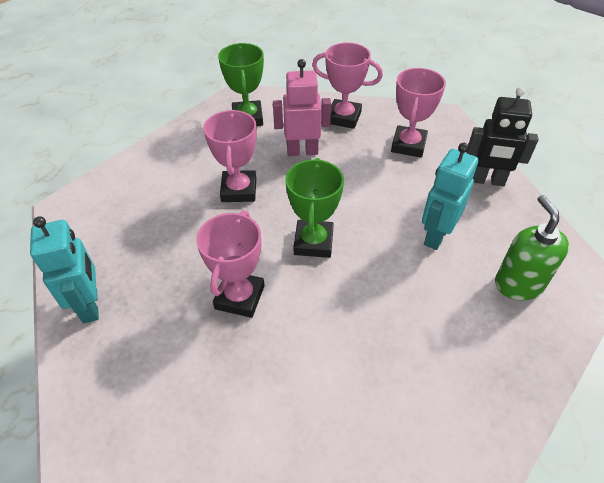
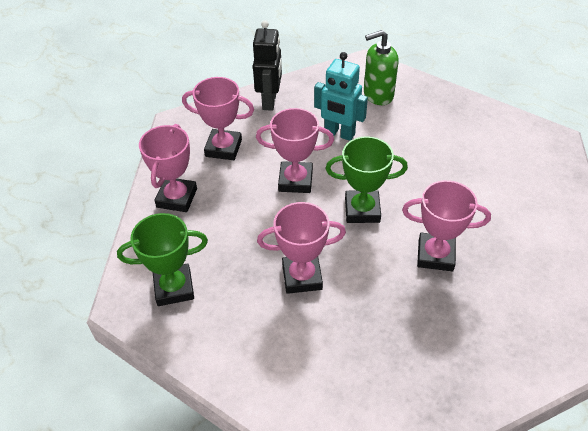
camera: 95 degrees left, 0 degrees up
(91, 305) = (480, 374): turquoise robot -> none
(302, 151) = (236, 229): pink robot -> none
(360, 193) = (295, 181): none -> pink trophy

